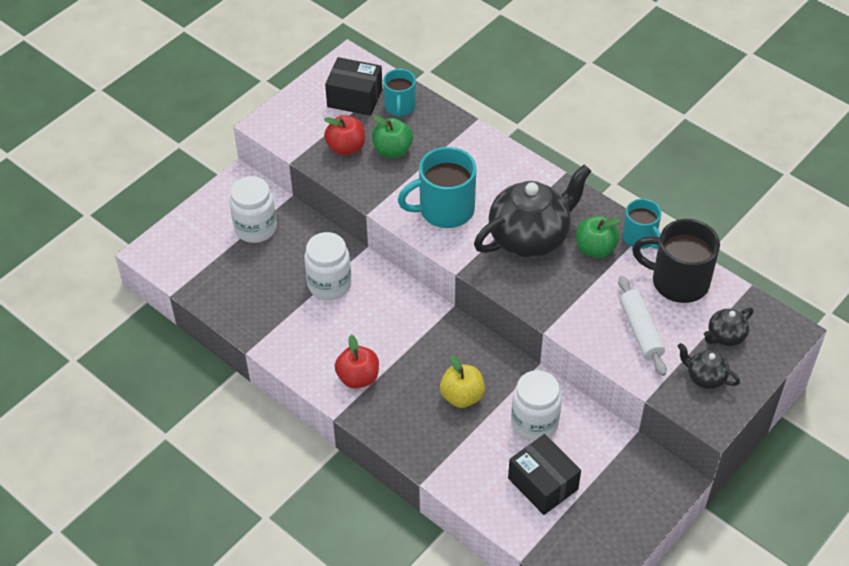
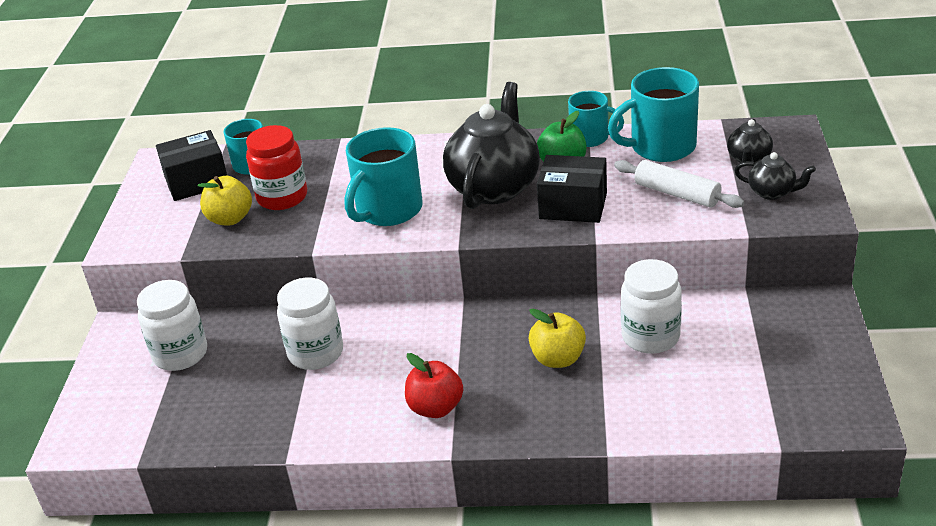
camera: 35 degrees left, 15 degrees down
(346, 147) = (230, 219): red apple -> yellow apple
(392, 150) = (282, 197): green apple -> red jar
(543, 483) = (719, 376): black box -> black box (573, 206)
(678, 281) = (661, 147): black mug -> turquoise mug
(705, 377) = (772, 192): black teapot -> black teapot turned 150 degrees counterclockwise

